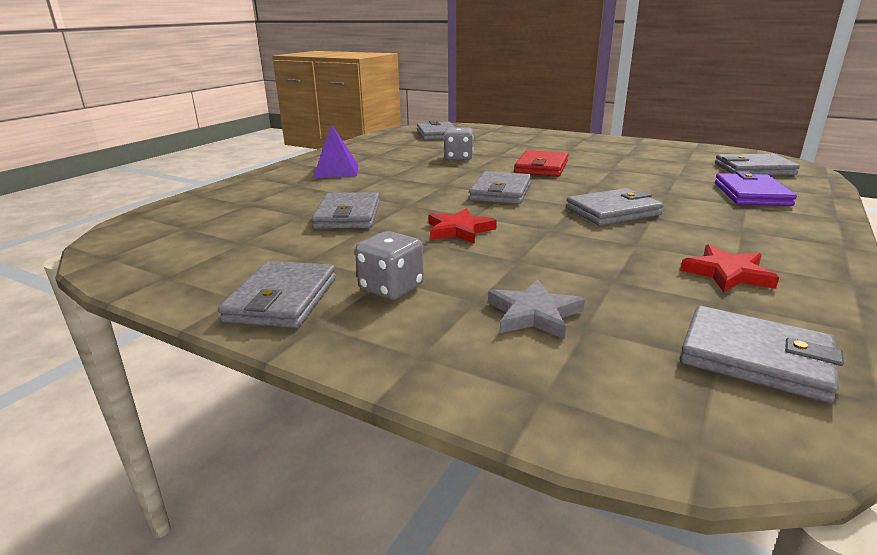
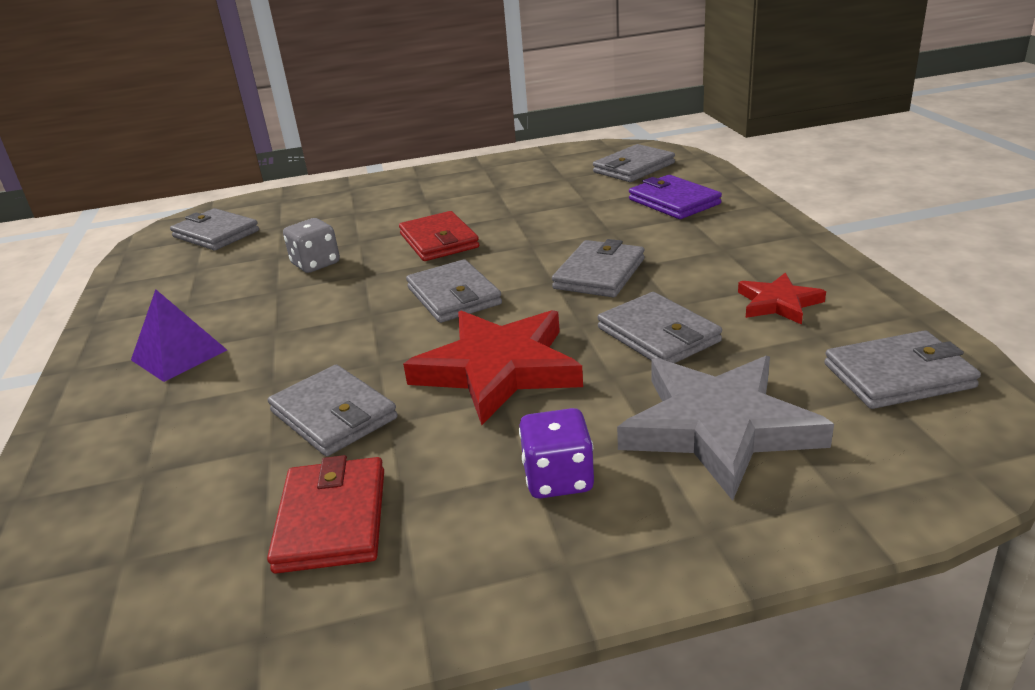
camera: 40 degrees left, 5 degrees up
(269, 251) = (331, 519): none -> red wallet
(282, 299) = (474, 565): grey wallet -> grey wallet (658, 335)
(391, 288) = (558, 478): grey dice -> purple dice
(459, 230) = (498, 369): red star -> red star, size x1.90
(534, 314) = (718, 428): grey star -> grey star, size x1.90

